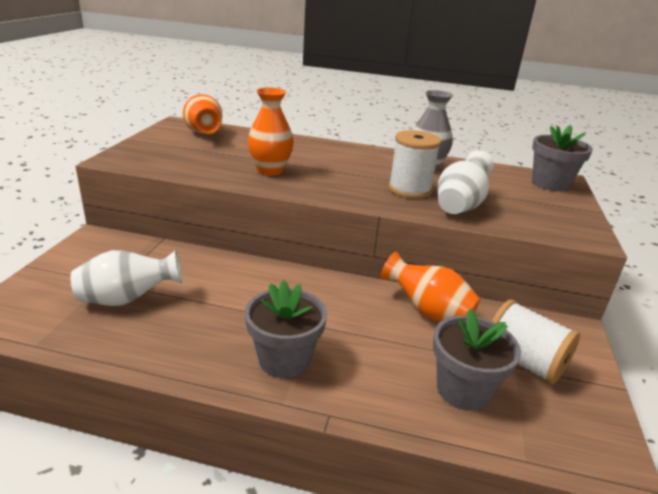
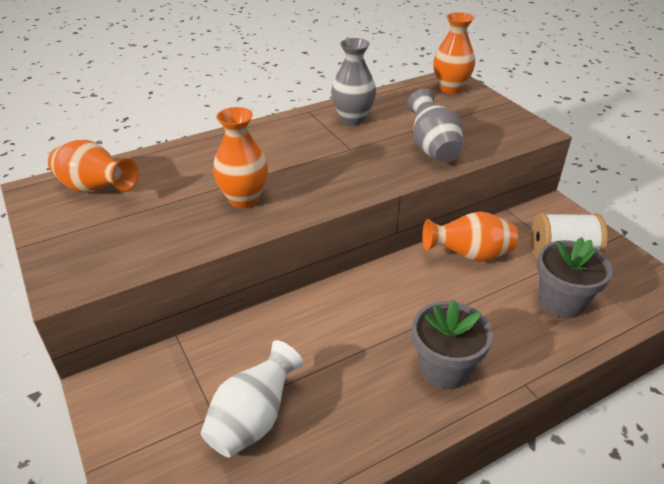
camera: 40 degrees left, 10 degrees up
(410, 190) = (379, 152): white spool -> none
(460, 205) = (432, 148): white vase -> grey vase
(550, 183) = (450, 88): grey flower pot -> orange vase

